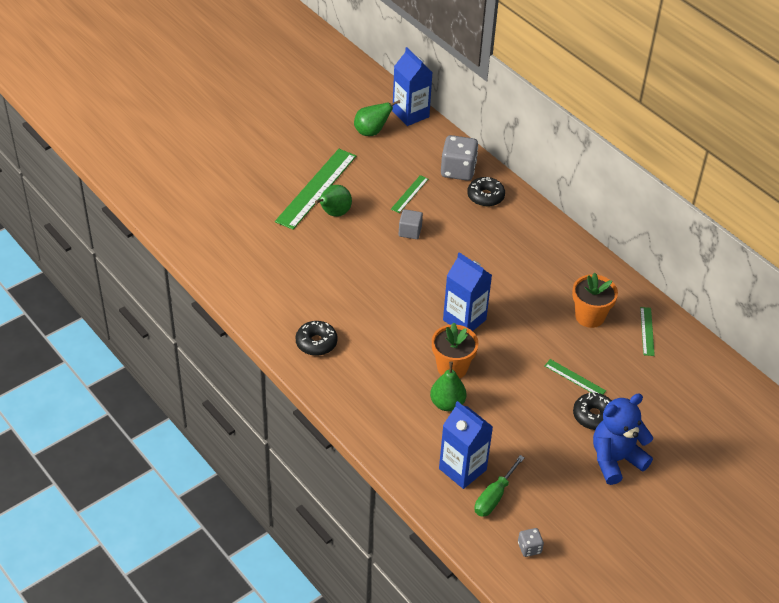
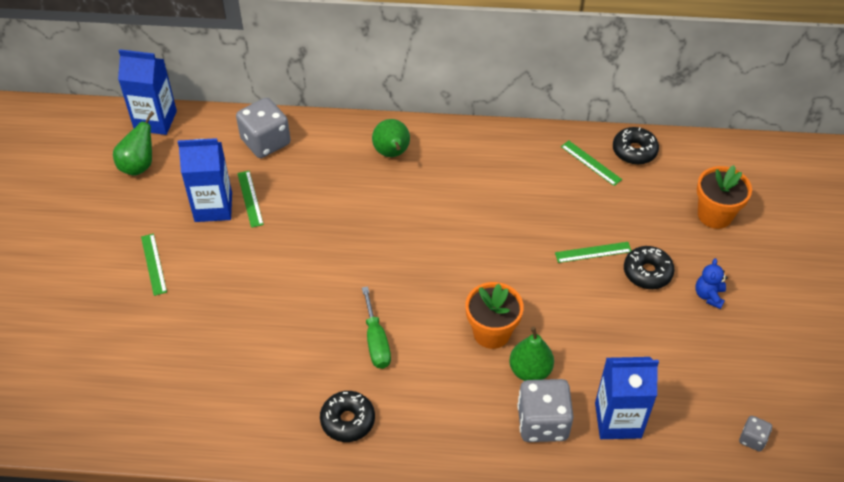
camera: 45 degrees left, 5 degrees up
(316, 188) = (153, 264): green ruler -> green ruler, size x0.47
(334, 213) = (202, 275): green pear -> green pear (392, 153)
(410, 231) = (295, 234): grey cube -> none
(418, 433) = (542, 422): none -> grey dice
(464, 320) = (445, 278): blue carton -> blue carton (213, 207)
(485, 196) = (320, 148): black donut -> black donut (634, 151)
(494, 497) = (671, 420): green screwdriver -> green screwdriver (376, 341)
(589, 316) = (535, 187): orange flower pot -> orange flower pot (714, 215)
(615, 460) = (709, 295): blue teddy bear -> blue teddy bear, size x0.50

